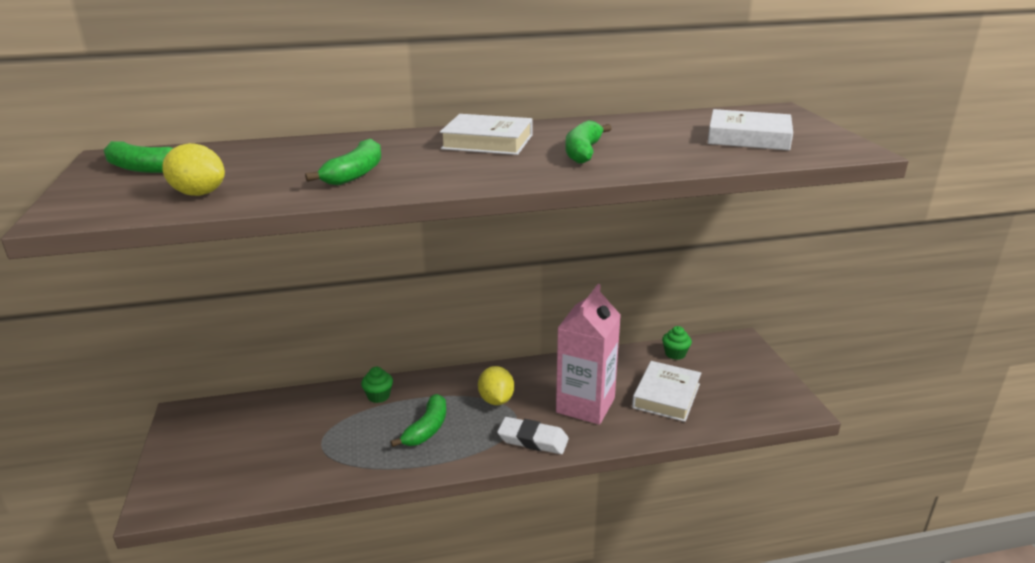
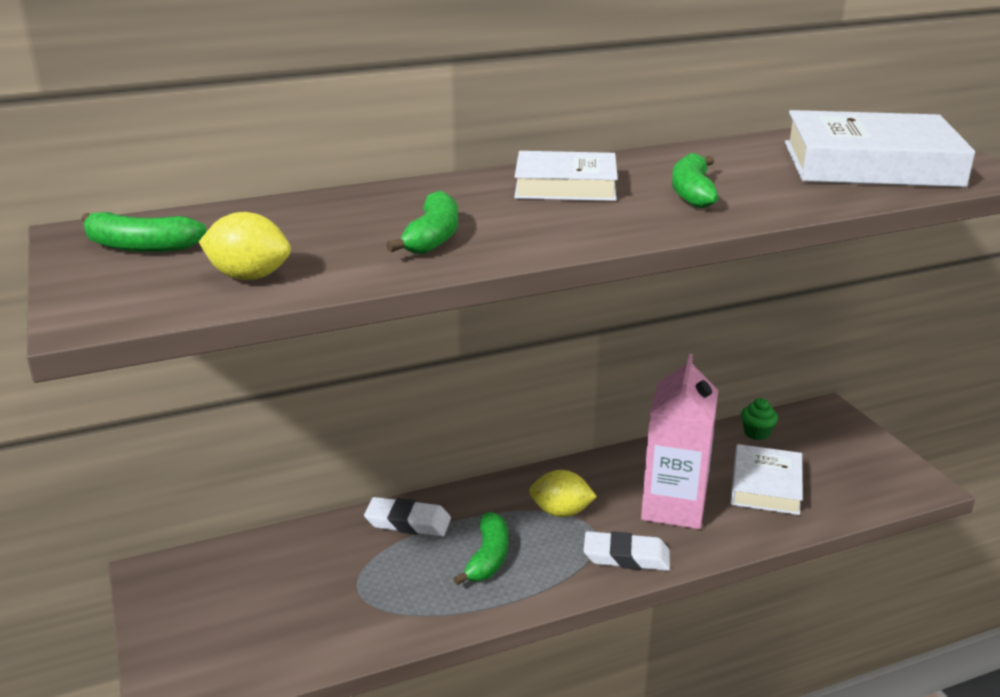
camera: 10 degrees left, 0 degrees up
(378, 396) = (408, 522): green cupcake -> white eraser
(496, 400) = (561, 512): yellow lemon -> yellow lemon turned 60 degrees counterclockwise
(748, 137) = (870, 164): white book -> white book, size x1.64

